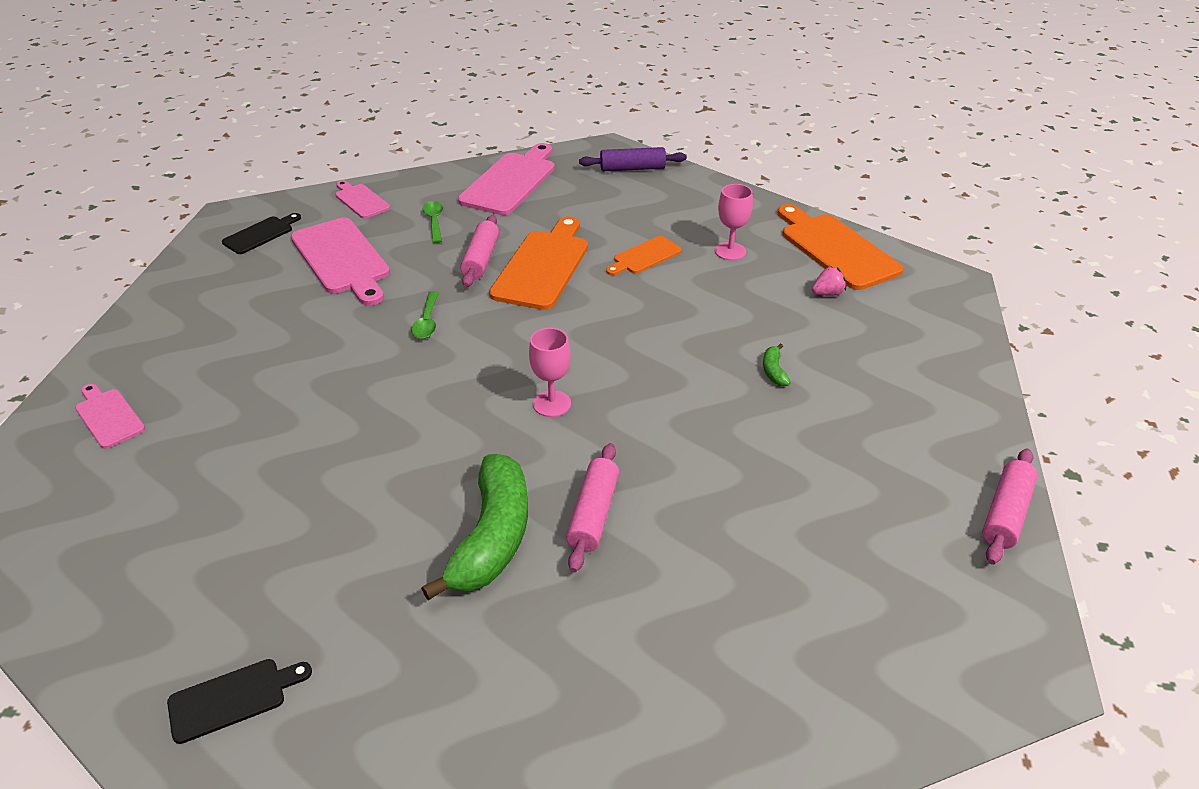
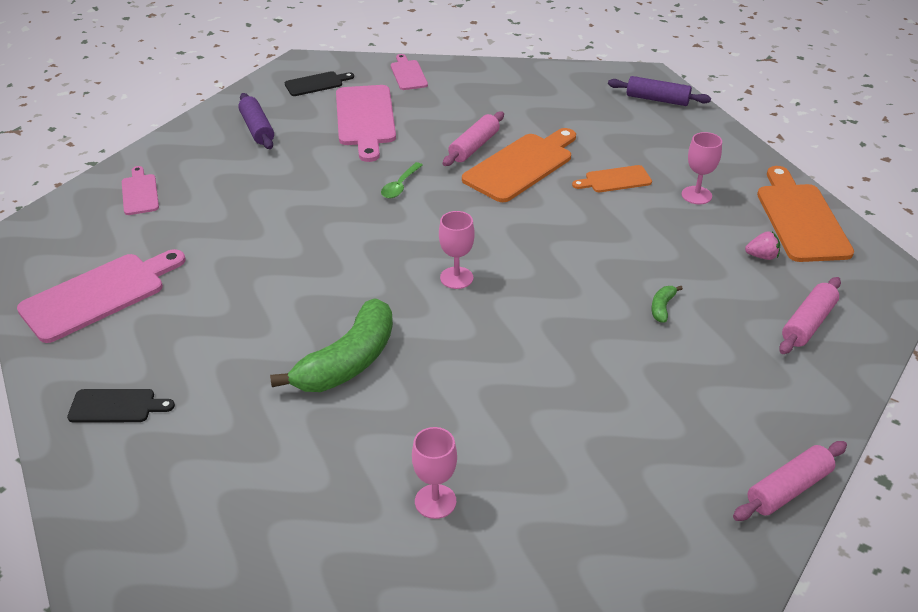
camera: 25 degrees right, 0 degrees up
(218, 301) = (257, 129): none -> purple rolling pin
(434, 221) = (456, 106): green spoon -> none
(511, 181) = (541, 86): pink cutting board -> pink cutting board (98, 295)
(593, 514) = (434, 371): pink rolling pin -> pink rolling pin (808, 324)
(690, 664) = (435, 501): none -> pink goblet

